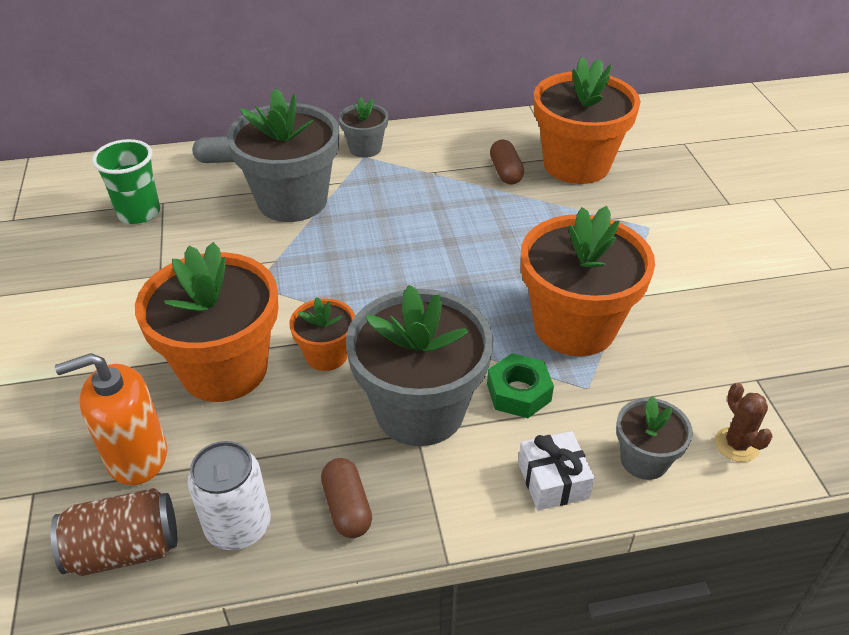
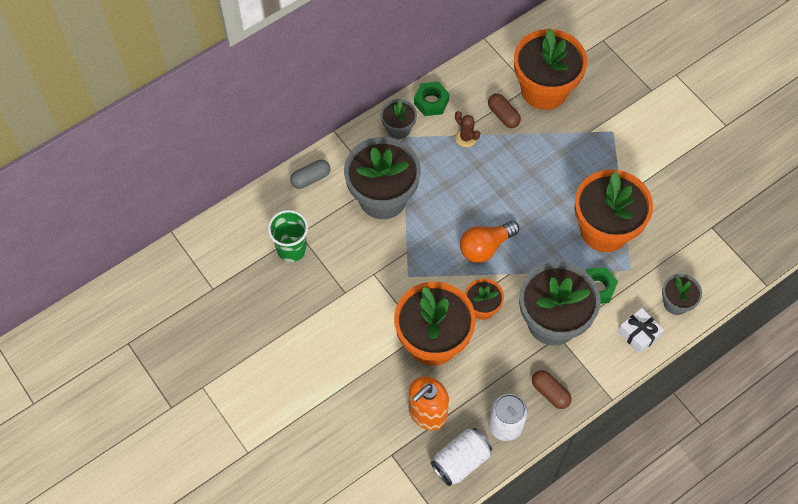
camera: 25 degrees left, 20 degrees up
(125, 549) = (460, 461): brown can -> white can
(384, 289) = (485, 247): none -> orange light bulb
(424, 137) = (431, 102): none -> green nut
(736, 444) = (716, 274): brown cactus -> brown cactus (466, 138)

